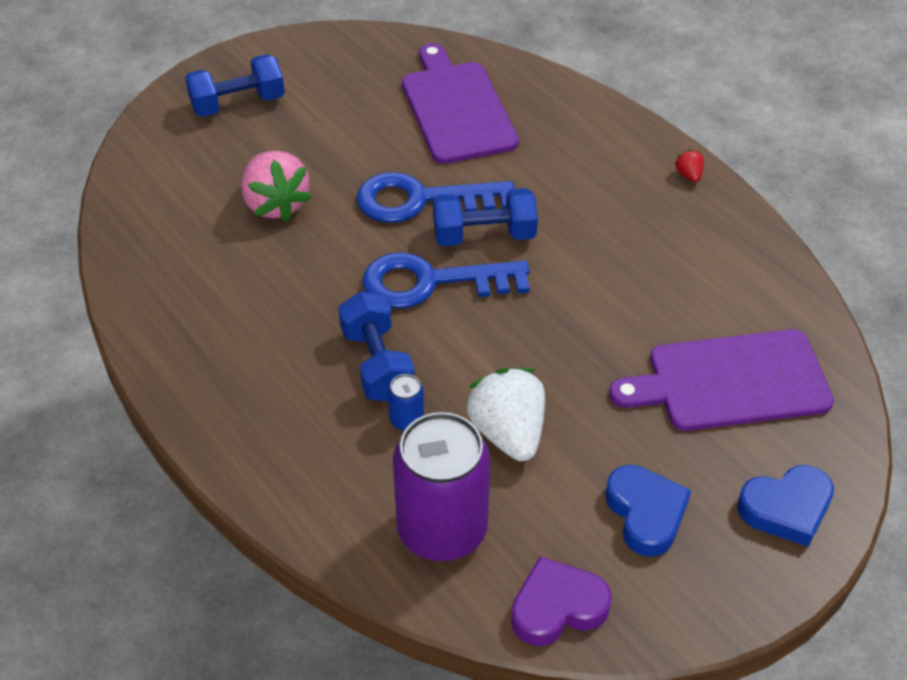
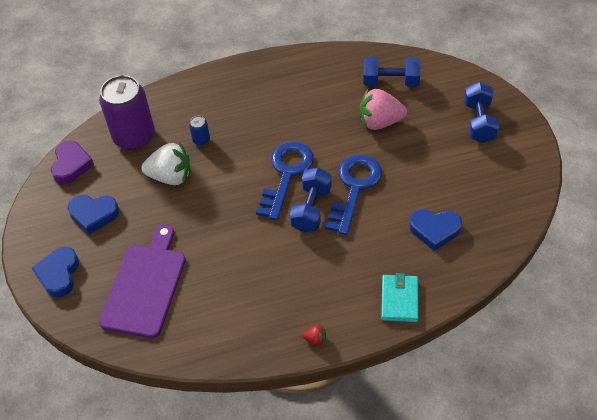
camera: 115 degrees right, 5 degrees up
(377, 364) = (242, 137): blue dumbbell -> blue dumbbell (390, 82)
(456, 108) = (434, 230): purple cutting board -> blue heart
(583, 117) = (399, 299): none -> turquoise wallet

